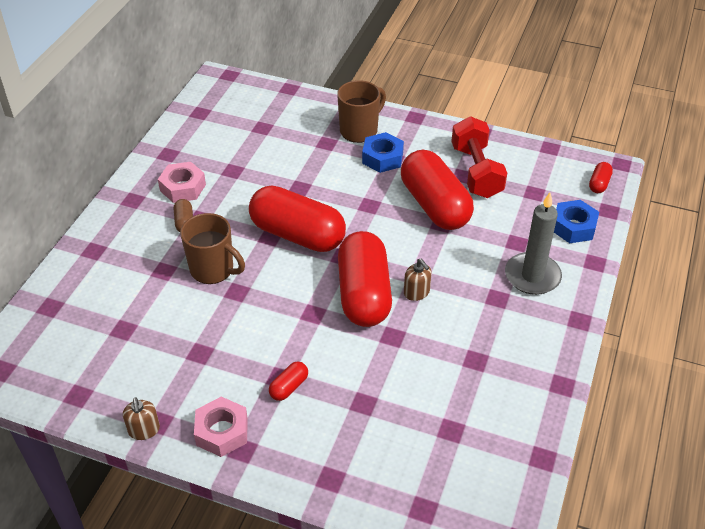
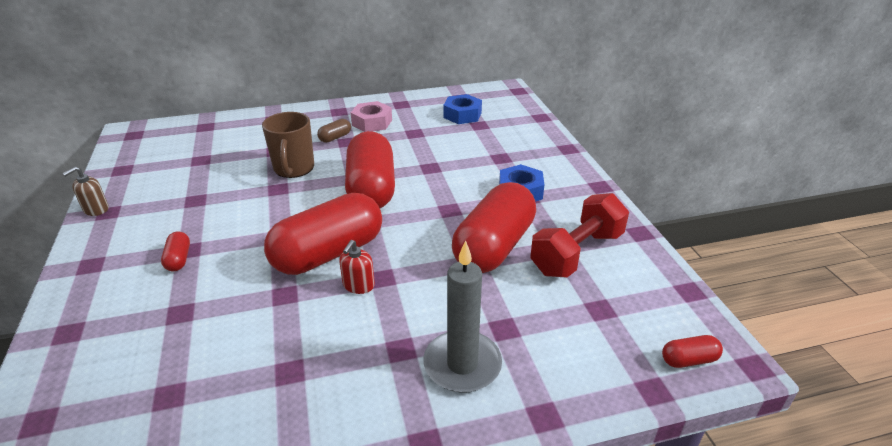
camera: 55 degrees right, 10 degrees down
(222, 432) = (108, 246): pink nut -> none
(289, 387) = (178, 259): red capsule -> red capsule turned 75 degrees clockwise
(359, 130) = (539, 166): brown mug -> none
(416, 292) = (358, 285): brown soap dispenser -> red soap dispenser
(573, 227) = (584, 367): blue nut -> blue nut (462, 115)

